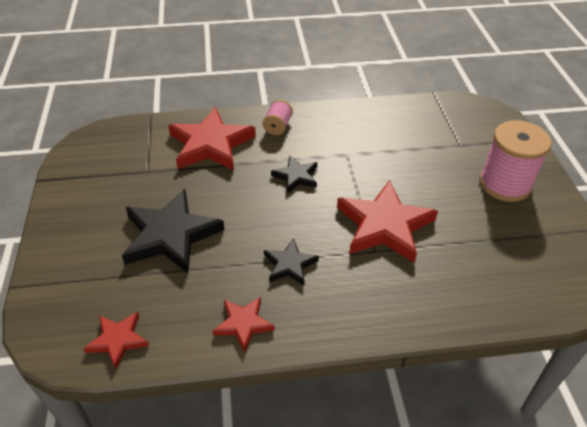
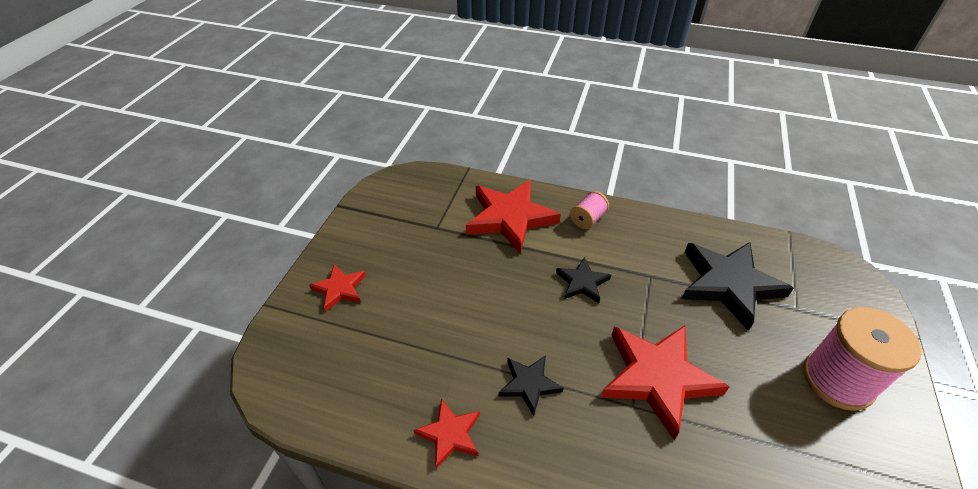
camera: 25 degrees right, 0 degrees up
(118, 340) = (325, 399): red star -> red star (339, 289)
(170, 235) = (426, 304): black star -> black star (728, 284)

